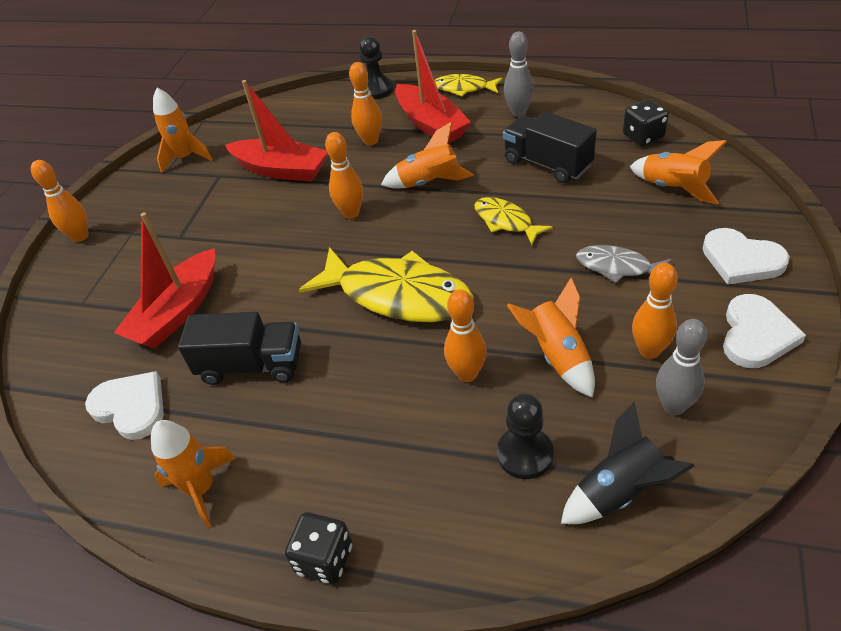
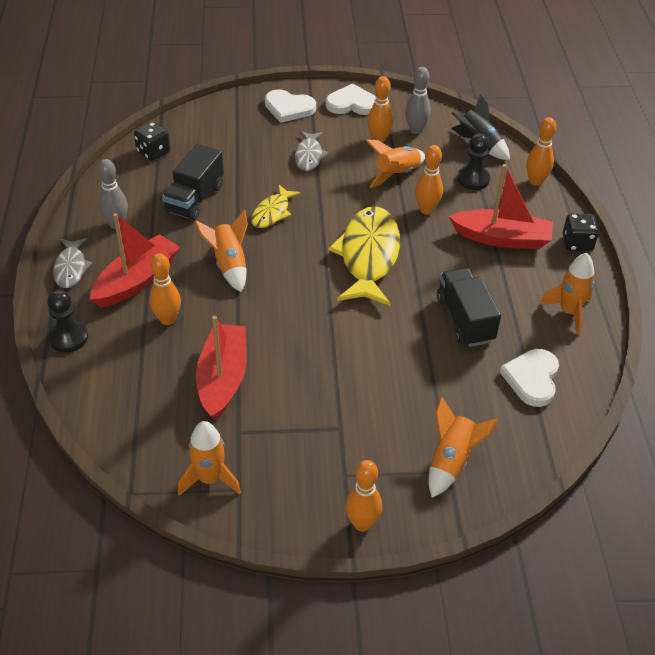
camera: 115 degrees left, 0 degrees up
(177, 311) = (431, 389): red boat -> red boat (501, 238)
(351, 213) = (280, 306): orange bowling pin -> orange bowling pin (535, 181)
(464, 88) = (71, 268): yellow fish -> grey fish
(673, 188) = (218, 136): orange rocket -> orange rocket (451, 461)
(741, 260) = (289, 108): white heart -> white heart turned 90 degrees clockwise

